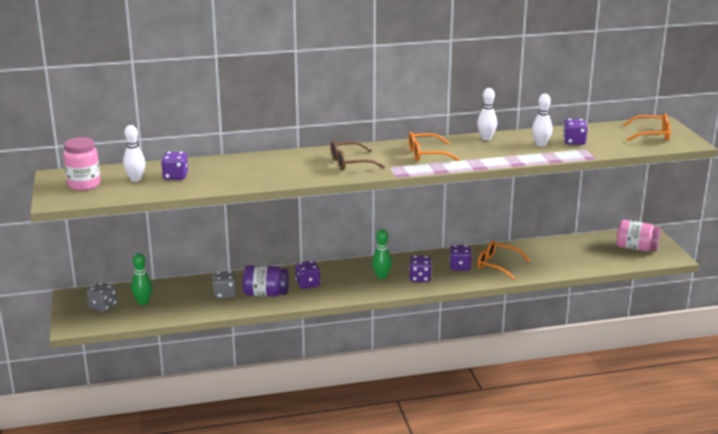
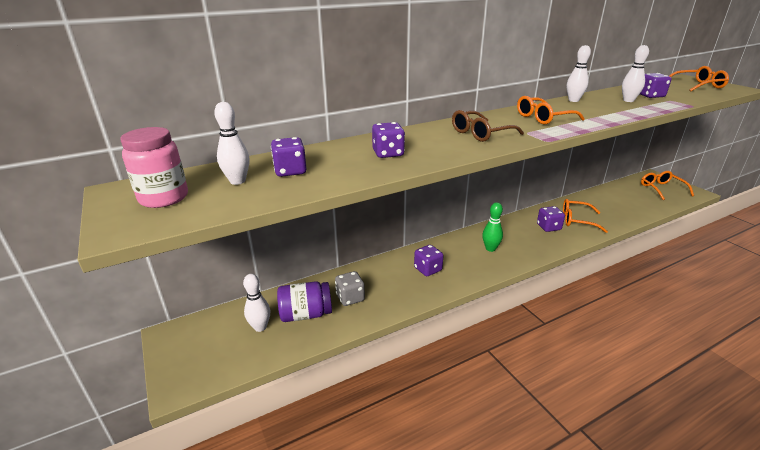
camera: 15 degrees left, 5 degrees up
(103, 307) = (212, 344): grey dice -> none
(143, 302) = (260, 327): green bowling pin -> white bowling pin
(266, 294) = (393, 289): purple jar -> purple jar (306, 314)
(420, 278) = (526, 244): purple dice -> purple dice (388, 153)
(636, 248) = (661, 189): pink jar -> orange glasses

